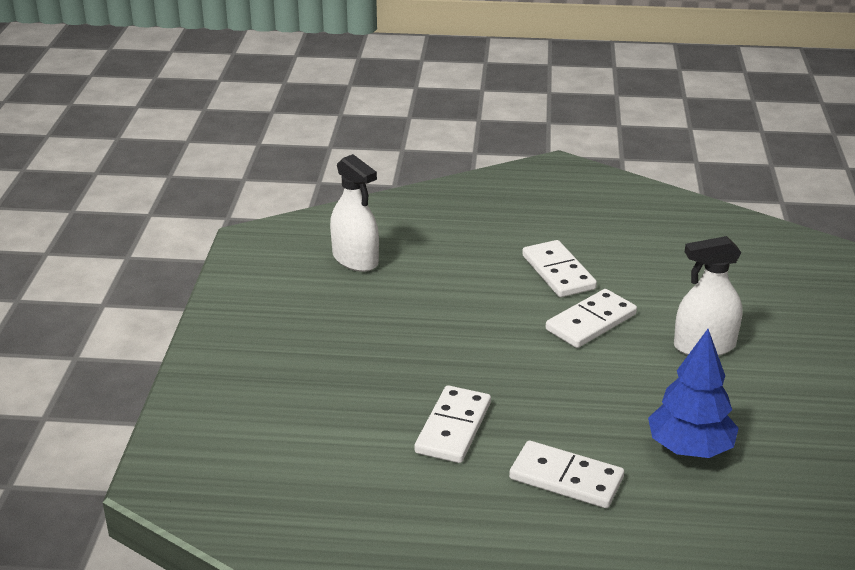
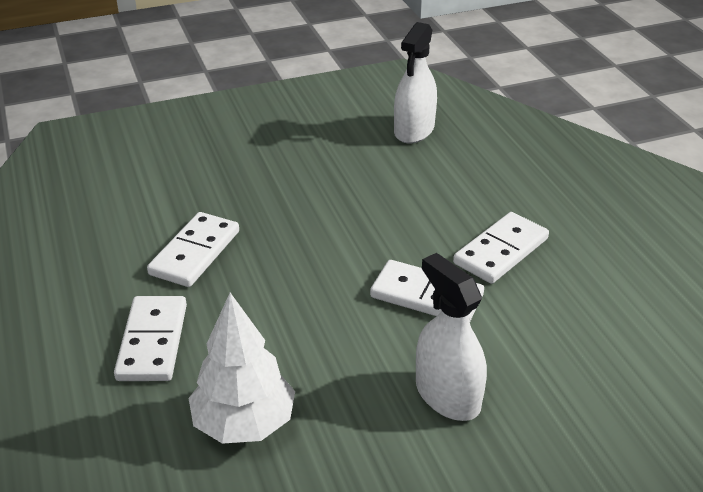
camera: 65 degrees right, 5 degrees up
(453, 428) = (195, 253): white domino -> white domino turned 60 degrees counterclockwise
(690, 448) = (244, 423): blue tree -> white tree

